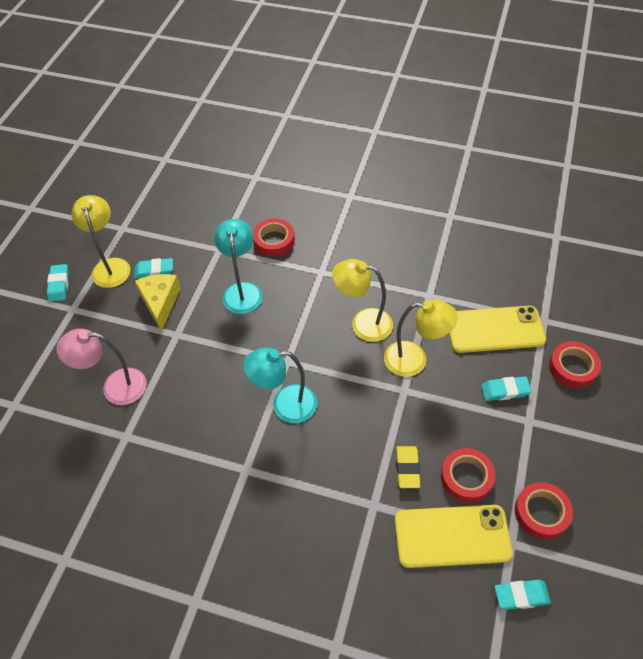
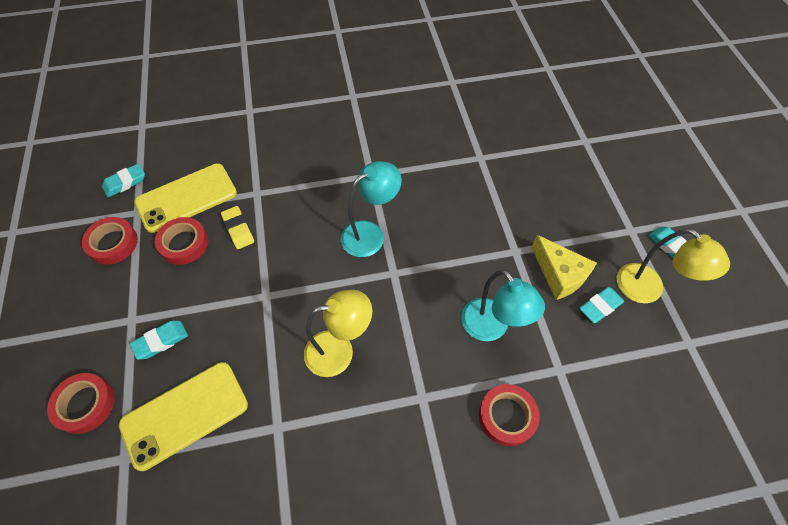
camera: 150 degrees right, 5 degrees up
(115, 387) = (523, 185): pink lamp -> none
(414, 360) = (266, 333): yellow lamp -> none

